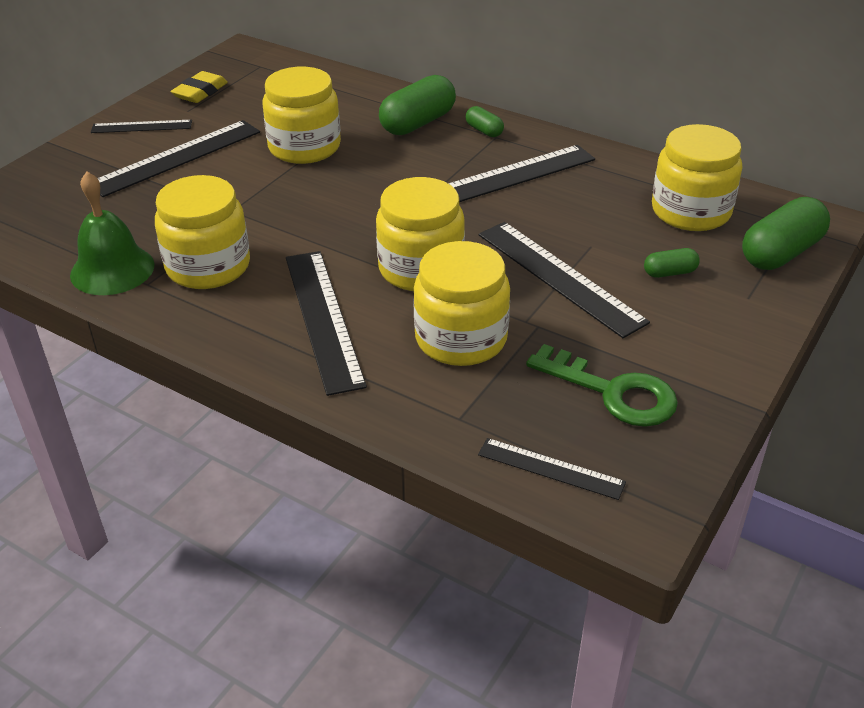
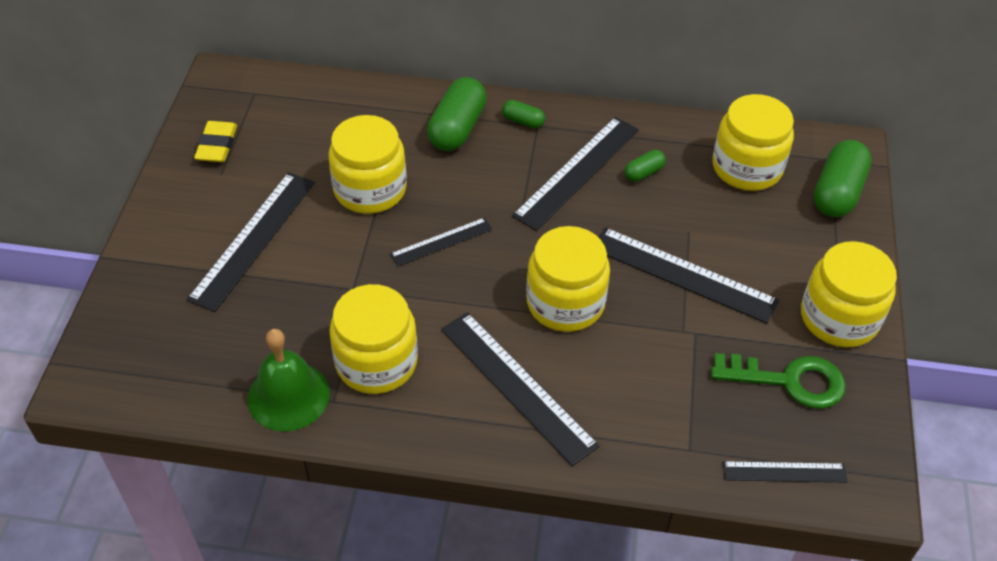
camera: 25 degrees left, 10 degrees up
(141, 127) = (188, 209): black ruler -> black ruler (441, 242)
(461, 339) = (643, 368): yellow jar -> yellow jar (839, 318)
(669, 272) = (765, 241): green capsule -> green capsule (643, 173)

